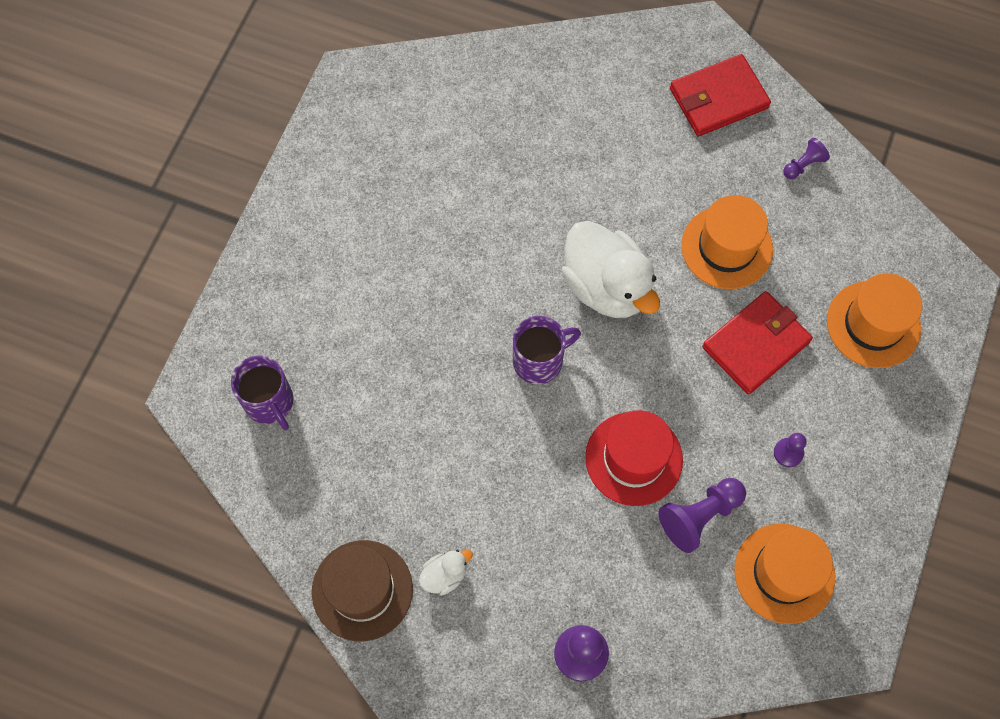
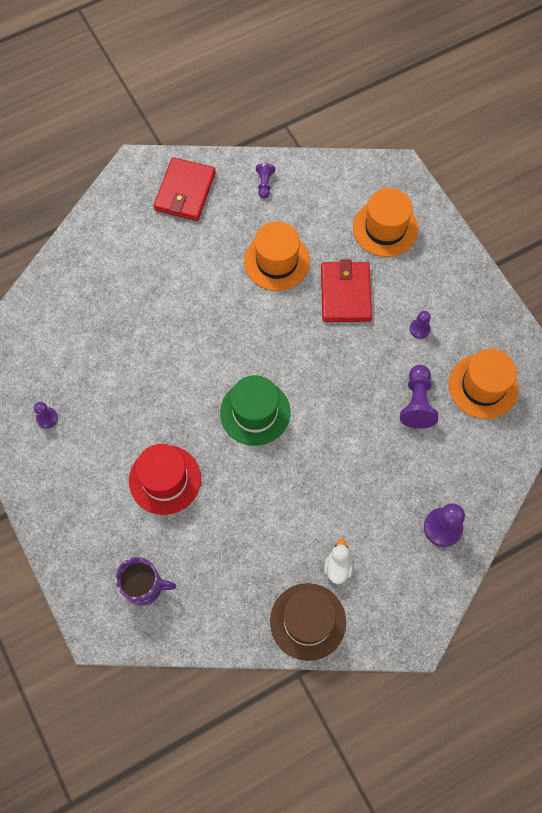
camera: 50 degrees left, 0 degrees up
(362, 175) = (47, 418): none -> purple pawn
(539, 361) = (255, 412): purple mug -> green hat
(606, 286) = (243, 341): white duck -> none
(633, 458) = (356, 409): red hat -> red hat (165, 479)

